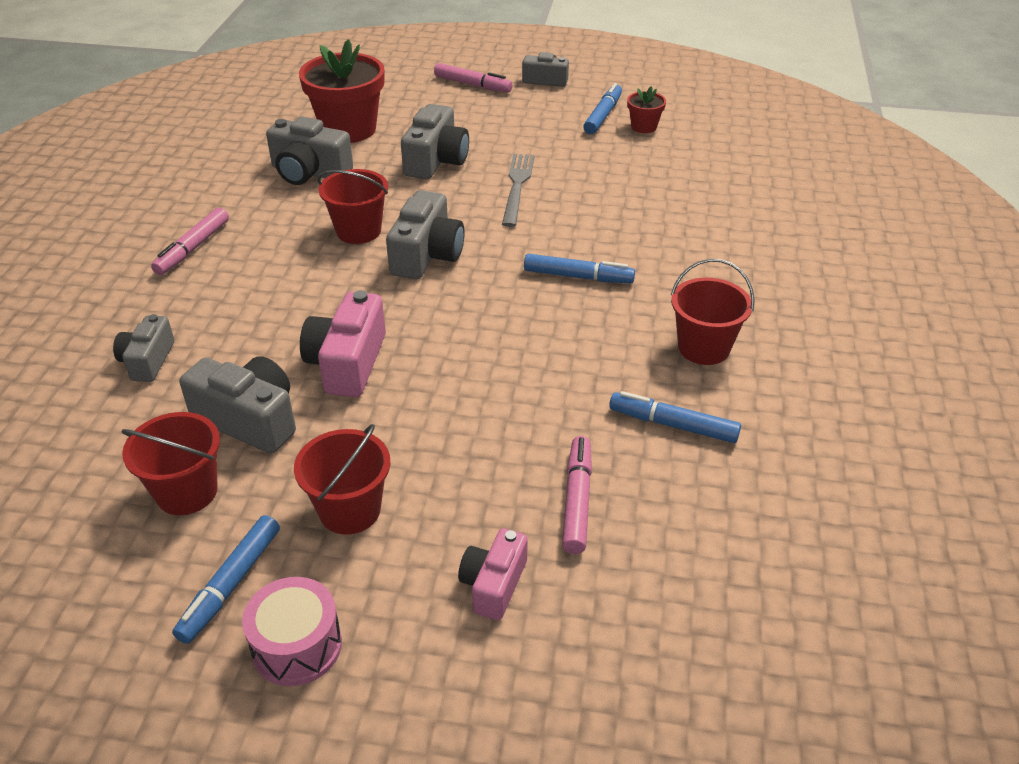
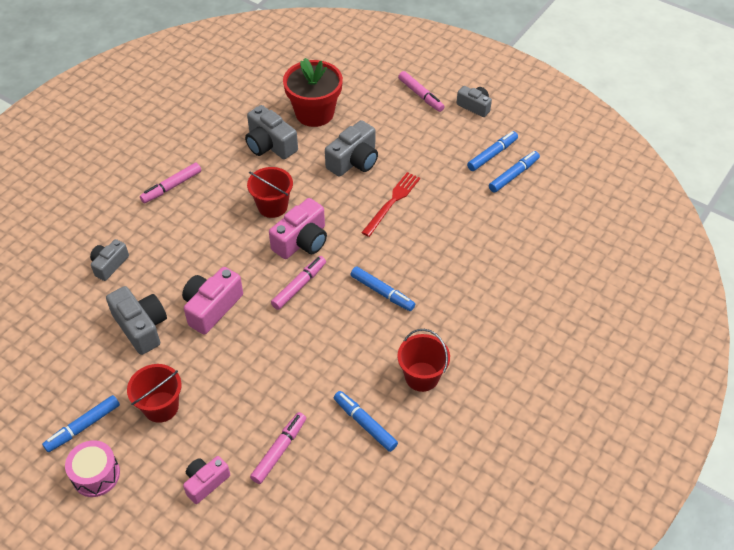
camera: 25 degrees right, 10 degrees up
(186, 492) = (89, 361): red bucket -> none
(427, 255) = (302, 241): grey camera -> pink camera
(459, 302) = (299, 286): none -> pink marker
(517, 186) = (392, 202): grey fork -> red fork
(644, 127) = (513, 175): red flower pot -> blue marker

